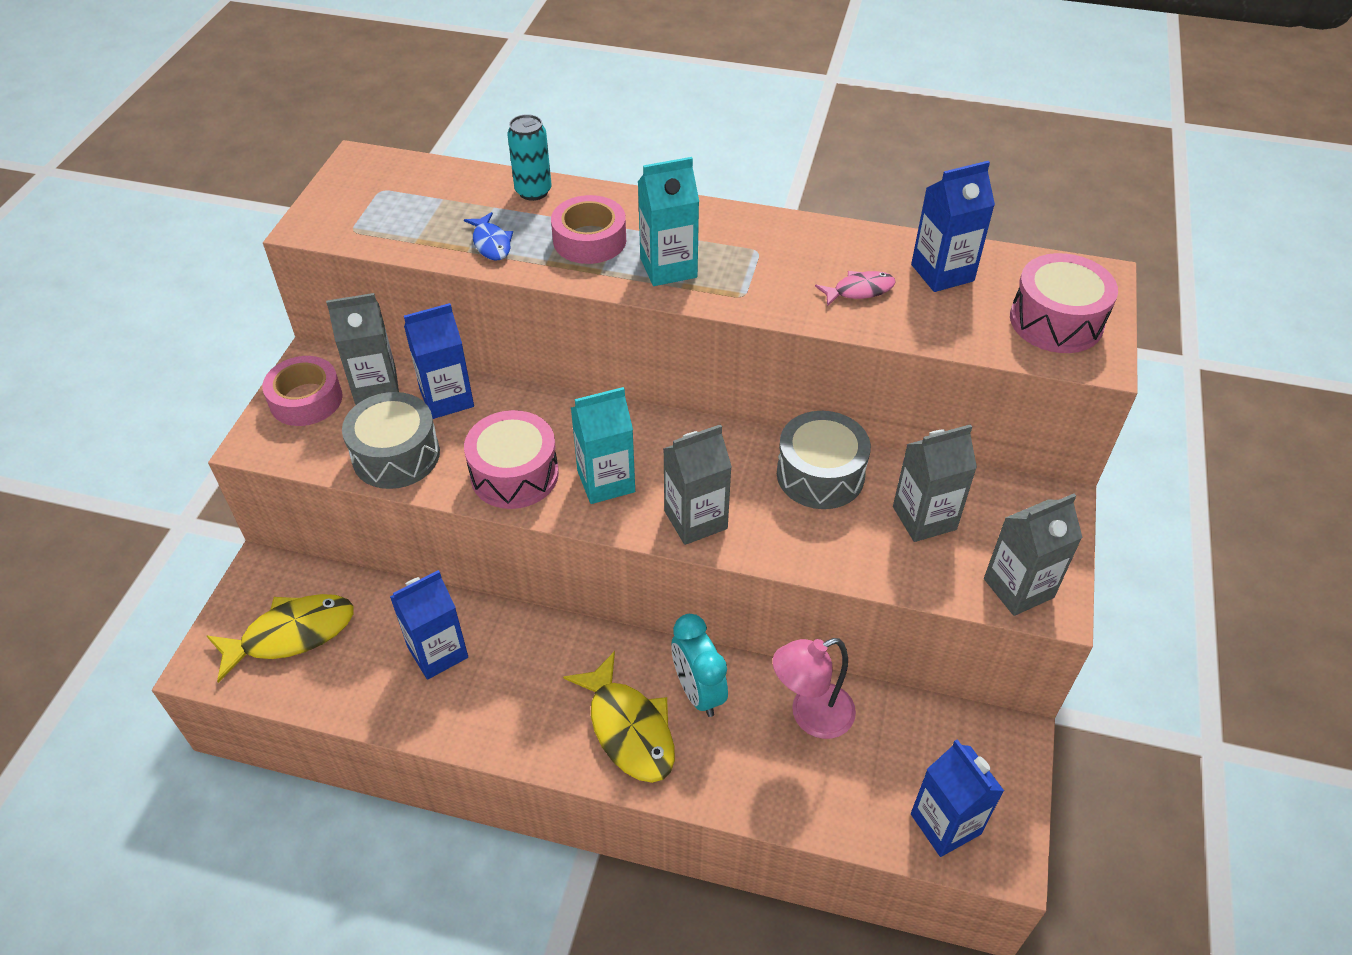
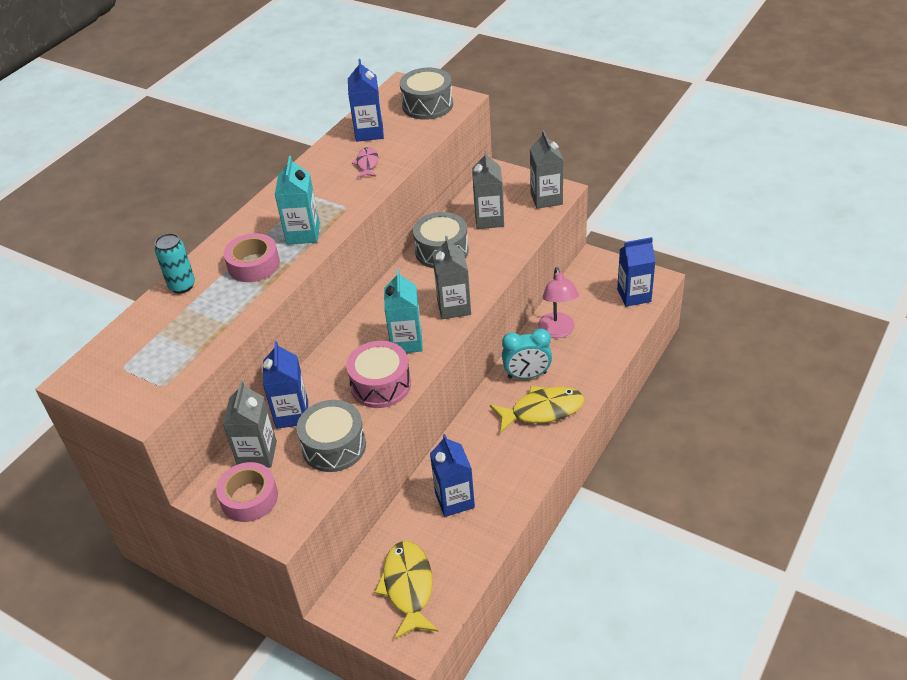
camera: 70 degrees left, 5 degrees down
(491, 243) = (227, 312): blue fish -> none
(1056, 321) = (427, 105): pink drum -> grey drum

